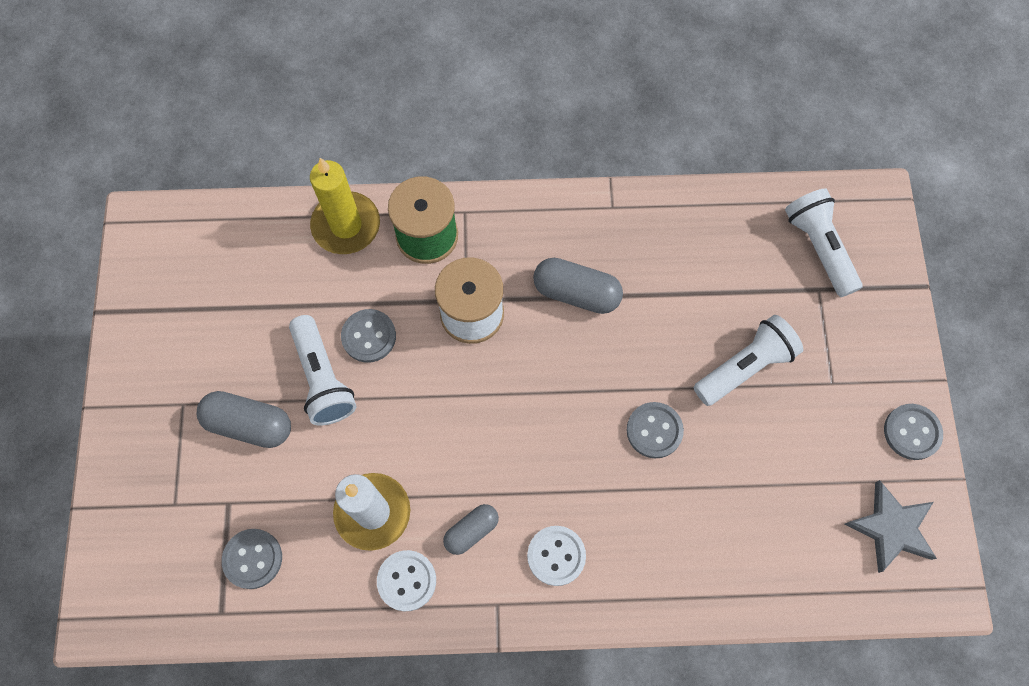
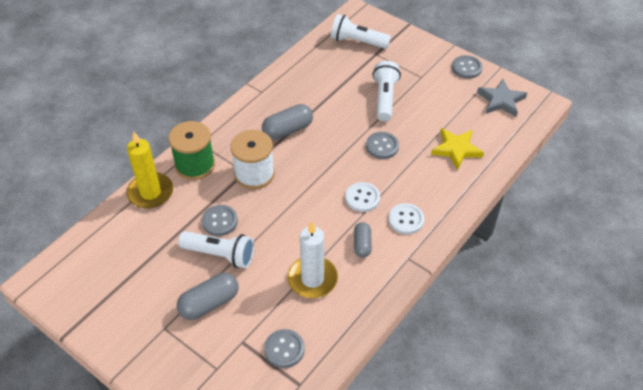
camera: 50 degrees left, 20 degrees down
(407, 580) = (361, 287): white button -> white button (362, 198)
(737, 532) = (456, 149): none -> yellow star

